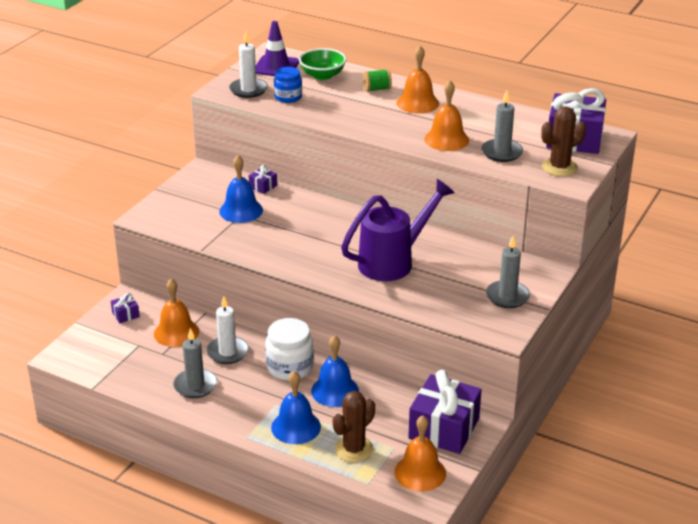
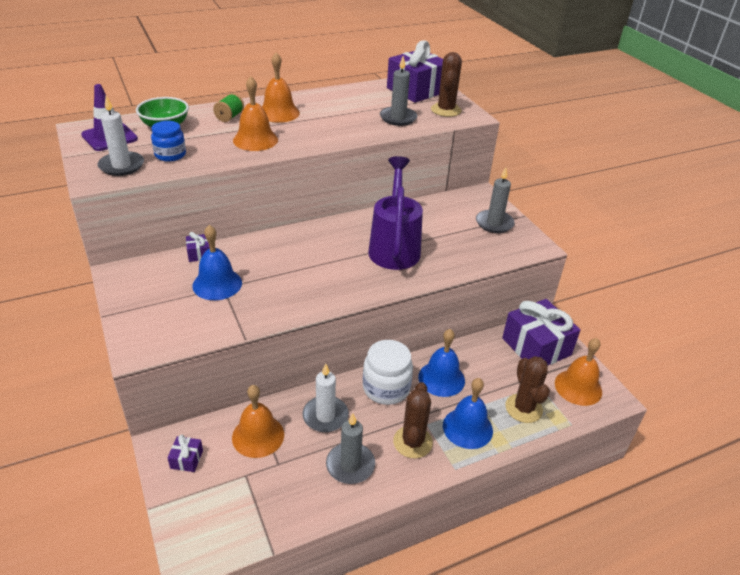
camera: 55 degrees left, 5 degrees up
(249, 405) = (412, 442): none -> brown cactus
(446, 139) = (349, 127): orange bell -> orange bell (255, 140)

